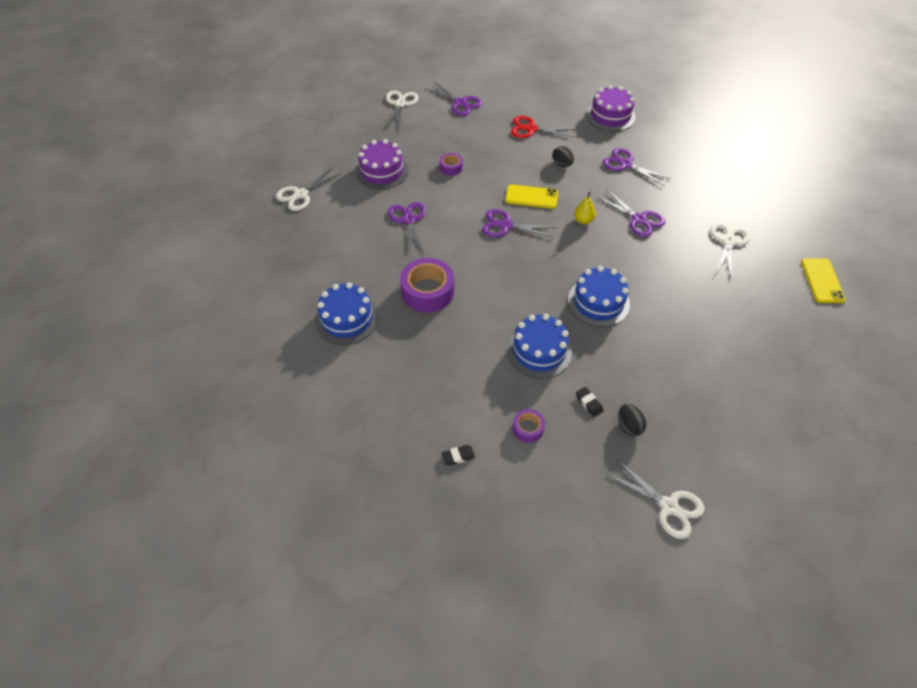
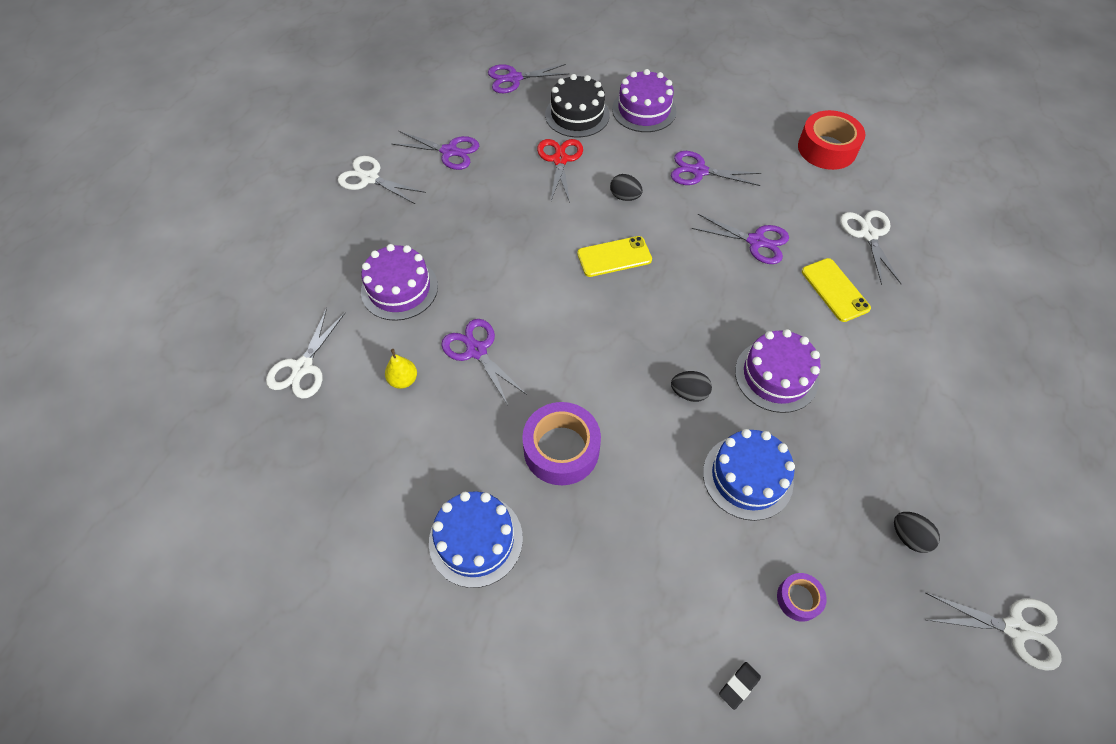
camera: 25 degrees left, 5 degrees up
(400, 104) = (370, 178): white scissors -> white scissors turned 45 degrees counterclockwise
(451, 167) = (489, 250): purple tape -> none
(505, 226) = (606, 311): purple scissors -> purple scissors (514, 78)
(531, 129) = (560, 160): red scissors -> red scissors turned 105 degrees clockwise
(531, 291) = (689, 393): none -> black egg
(560, 105) = (577, 115): none -> black cake
(583, 220) = (694, 267): yellow pear -> yellow pear (403, 380)
(589, 403) = (846, 526): black eraser -> none
(598, 302) = (776, 376): blue cake -> purple cake
(734, 179) = (827, 149): none -> red tape
(822, 280) = (990, 248): yellow phone -> yellow phone (835, 290)

